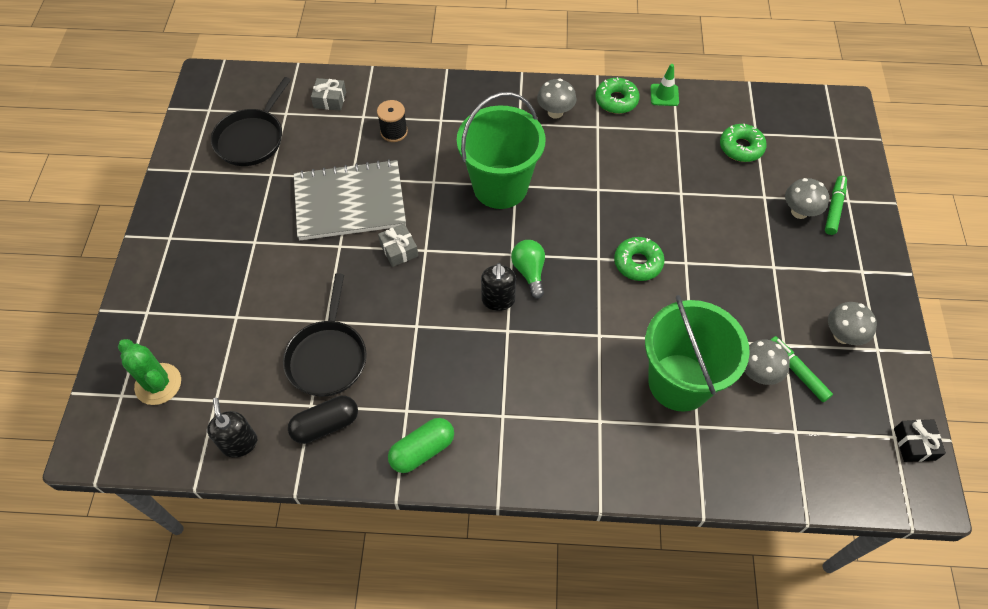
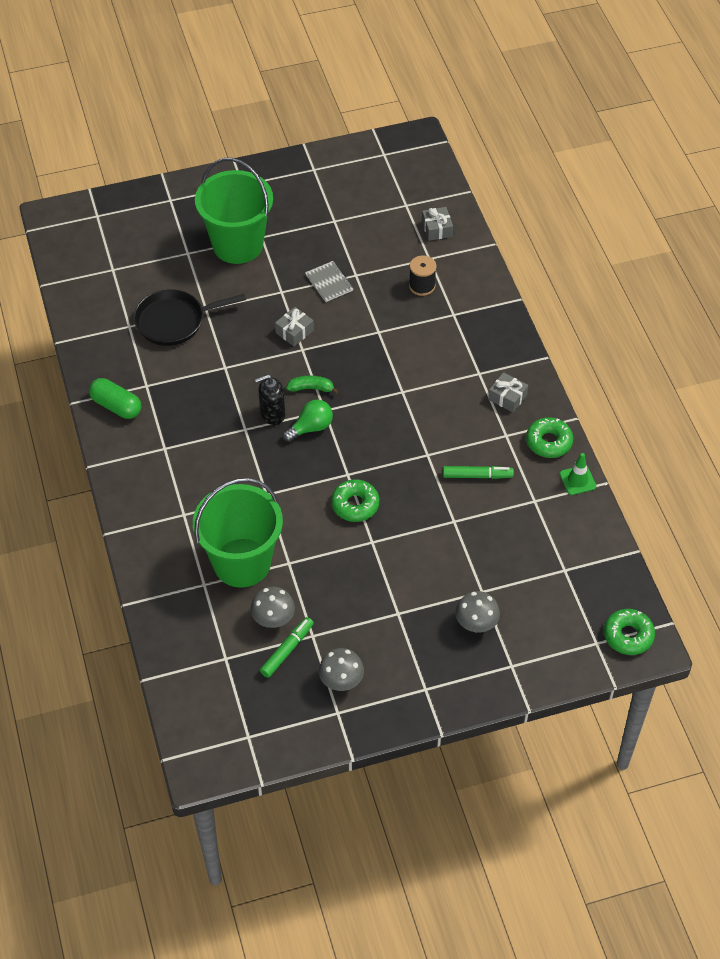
camera: 70 degrees right, 5 degrees down
(158, 384) = (113, 232): green cactus -> none
(239, 443) = (83, 296): black soap dispenser -> none
(252, 139) = (366, 194): black pan -> none
(326, 425) = (116, 341): black capsule -> none
(350, 202) = (329, 282): grey notebook -> grey notebook, size x0.44
(479, 257) = (311, 388): none -> green banana
(500, 186) = (395, 381): green bucket -> green bucket (238, 245)
(555, 112) = (507, 397): grey mushroom -> grey gift
(741, 147) = (538, 560): green donut -> green donut (628, 636)
(834, 208) = (495, 654): green marker -> green marker (477, 476)
(914, 444) = (246, 753): black gift -> none

